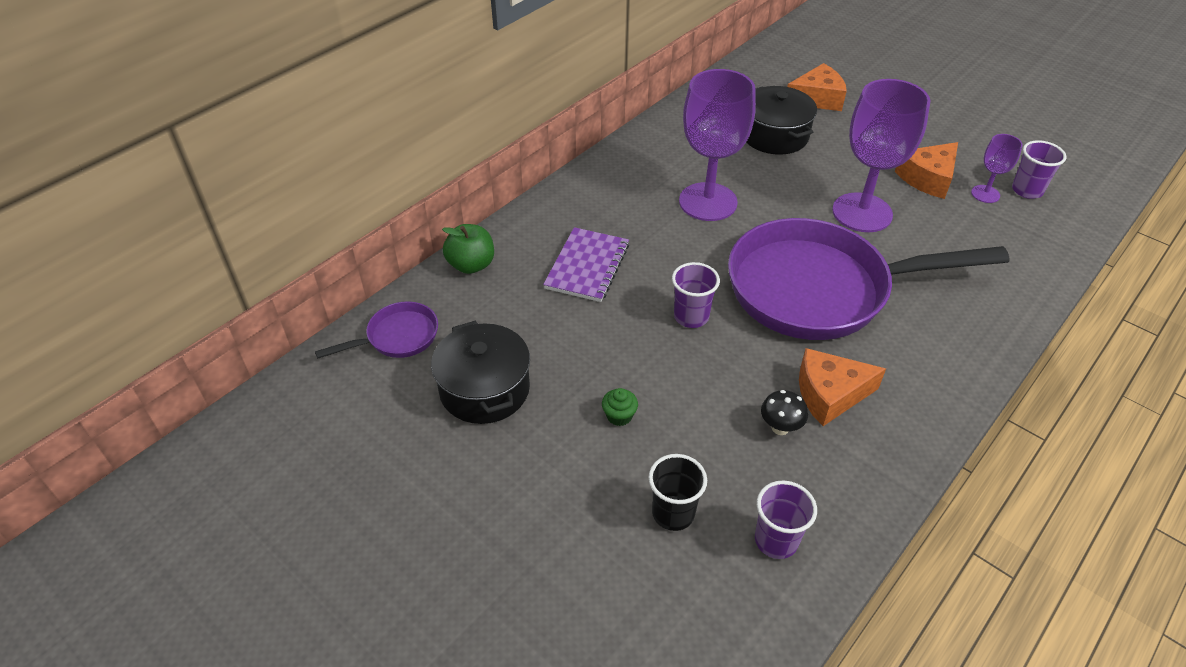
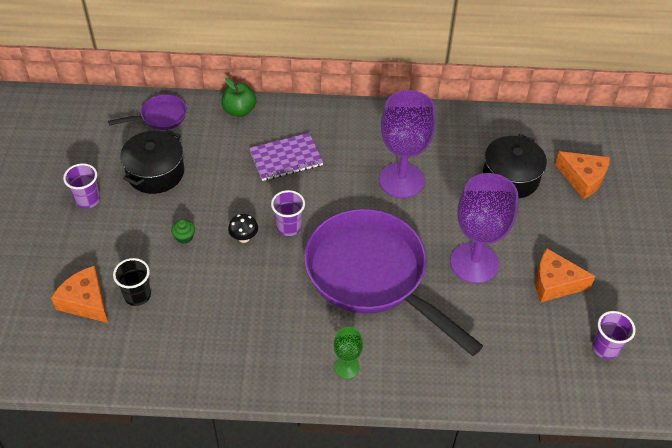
camera: 50 degrees right, 5 degrees up
(397, 337) = (160, 117): purple pan -> purple pan turned 45 degrees counterclockwise
(776, 540) = (154, 348): purple cup -> purple cup (87, 200)
(780, 428) = (236, 312): black mushroom -> black mushroom (244, 238)
(830, 394) = (284, 323): orange cheese -> orange cheese (86, 301)
(931, 374) = (347, 367): none -> green goblet
(985, 194) = (573, 324): purple goblet -> none

